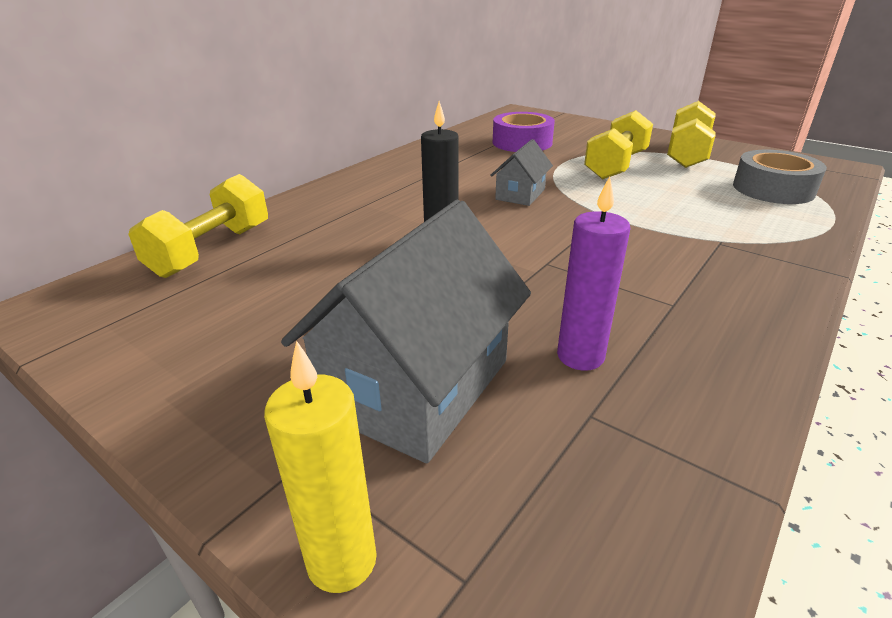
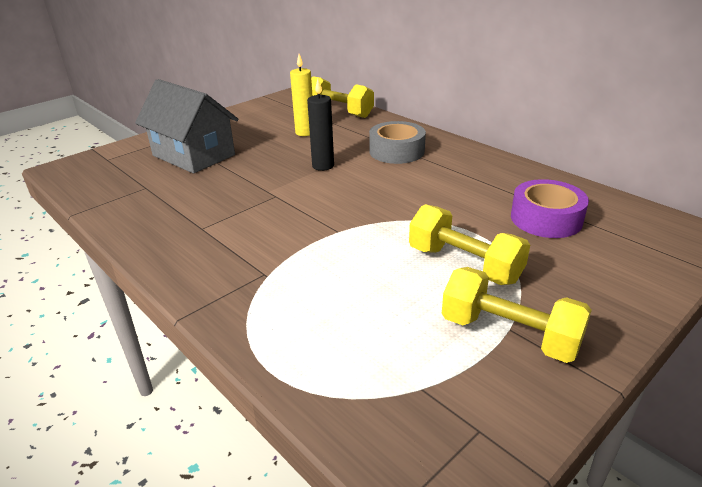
camera: 100 degrees right, 0 degrees up
(342, 561) = (131, 144): yellow candle -> yellow candle (305, 132)
(520, 194) = (393, 200): grey house -> none
(580, 356) = (181, 191): purple candle -> none
(773, 189) = (369, 363): grey tape -> grey tape (396, 151)

